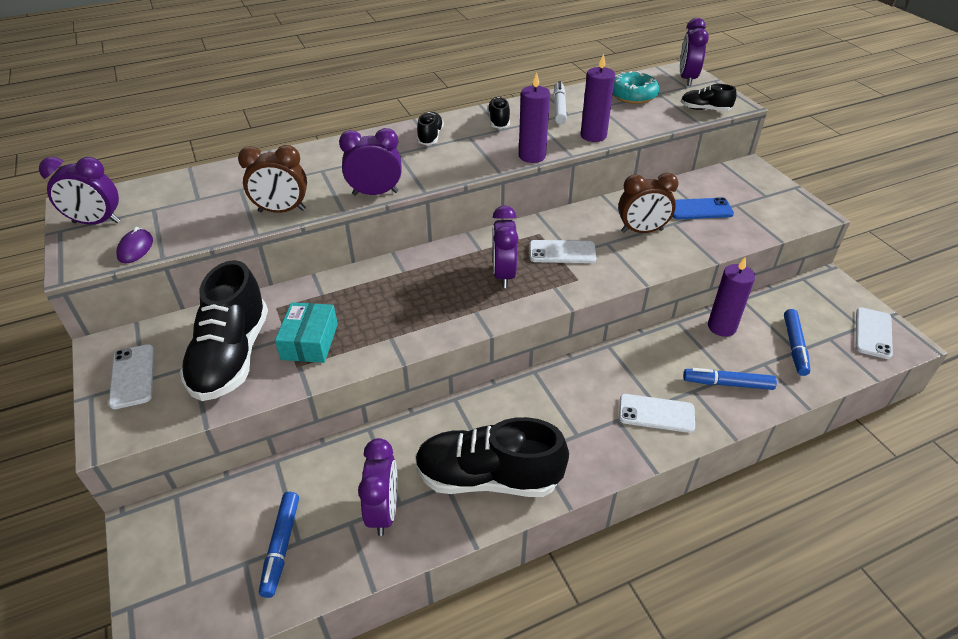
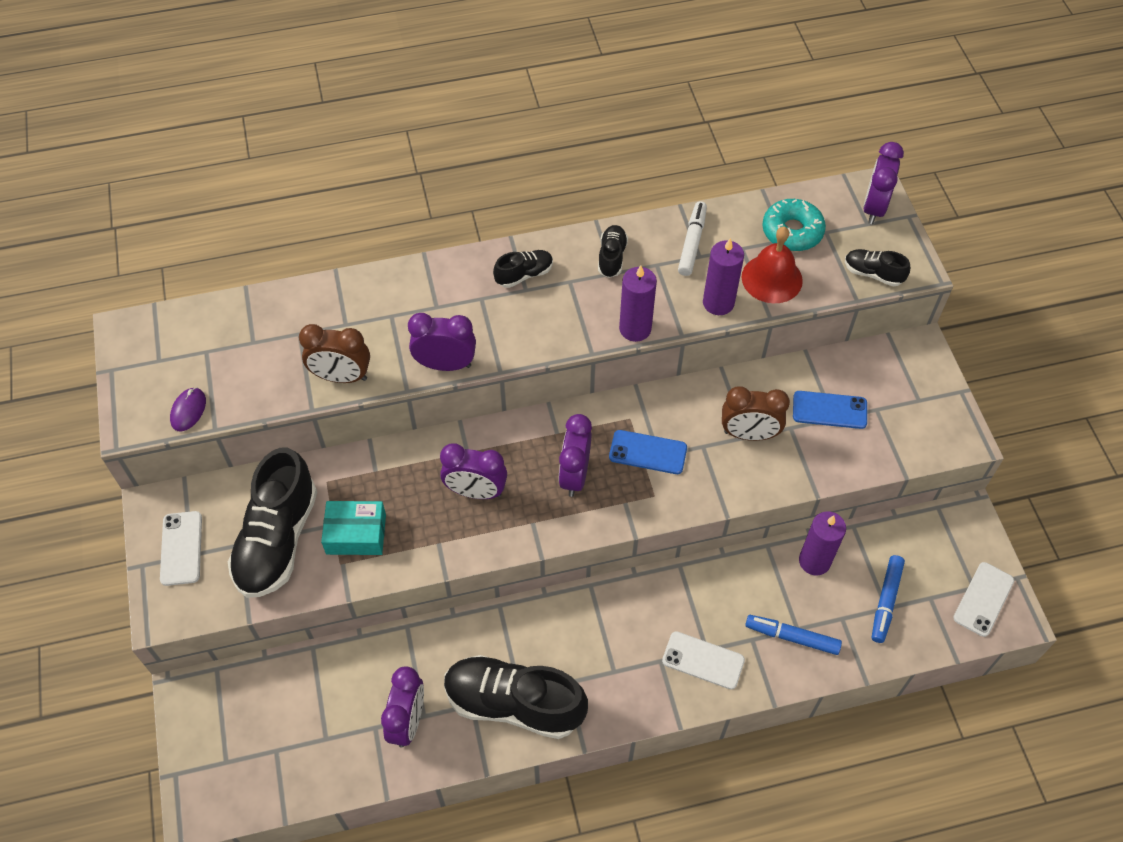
camera: 10 degrees right, 15 degrees up
(96, 222) = (148, 363): purple clock -> purple clock (475, 491)
(281, 546) = (309, 740): blue marker -> none
(309, 341) = (356, 534): turquoise box -> turquoise box turned 75 degrees clockwise
(430, 137) = (524, 275): black shoe -> black shoe turned 45 degrees clockwise
(562, 252) = (648, 452): white phone -> blue phone
(629, 119) = (772, 278): none -> red bell

